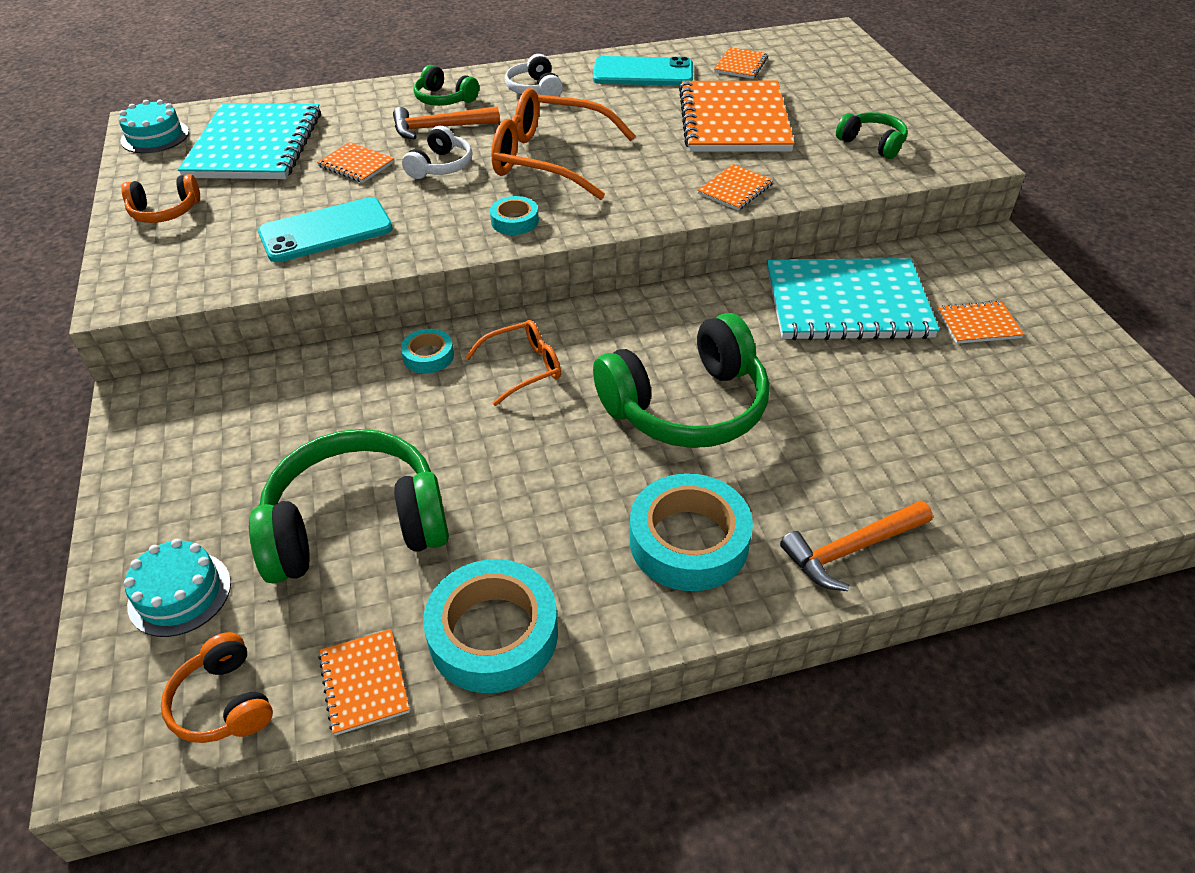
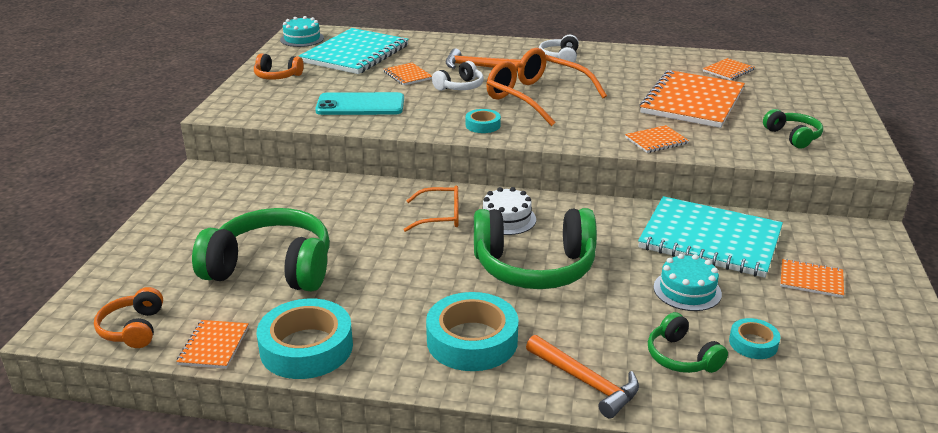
camera: 25 degrees right, 15 degrees down
(180, 594) = (151, 271): turquoise cake -> turquoise cake (687, 290)
(428, 356) = (385, 195): turquoise tape -> turquoise tape (753, 343)
(444, 99) = (494, 52): green headphones -> green headphones (681, 357)
(606, 345) = (506, 219): none -> white cake
(643, 73) = (647, 62): turquoise phone -> none
(851, 549) = (585, 382): orange hammer -> orange hammer turned 135 degrees counterclockwise

